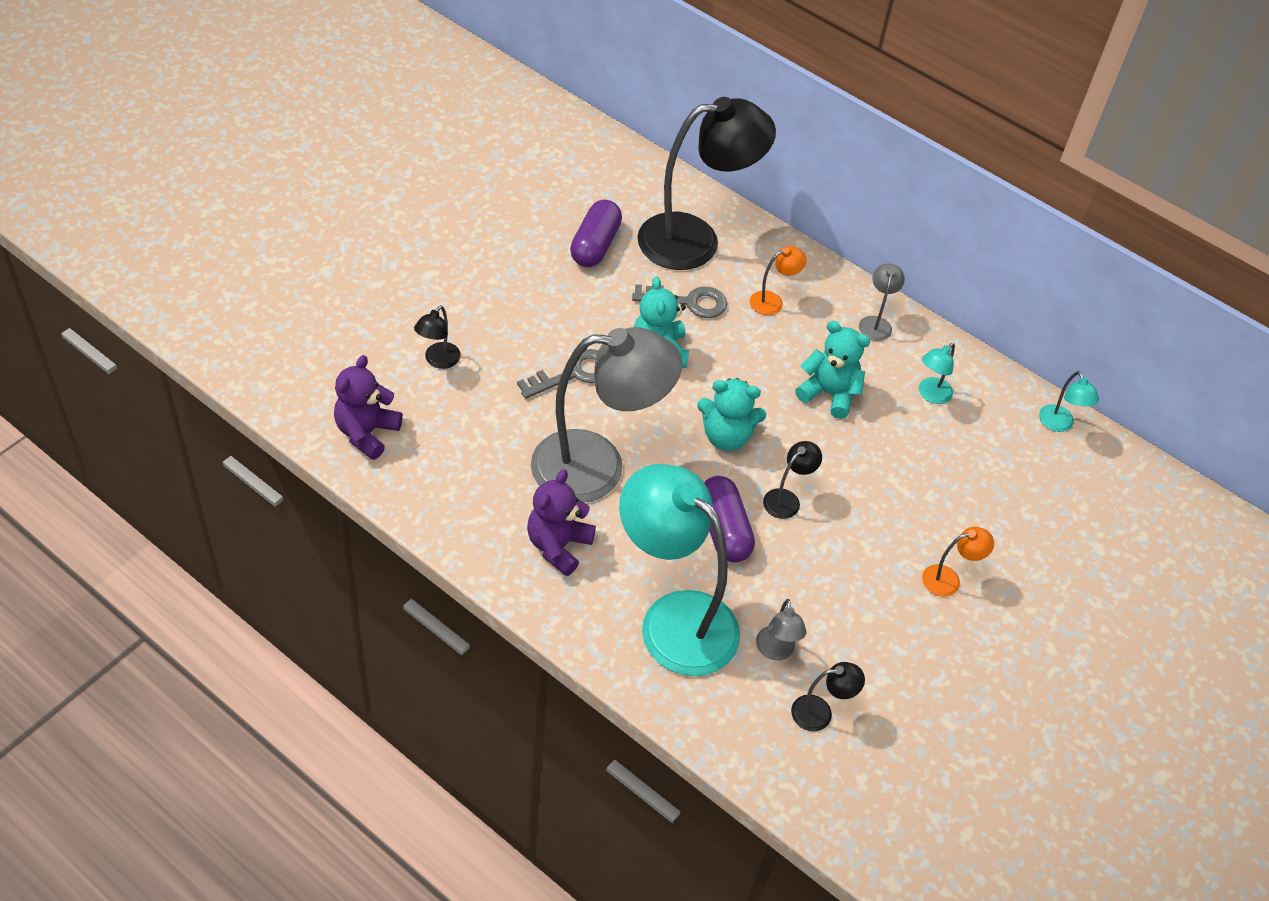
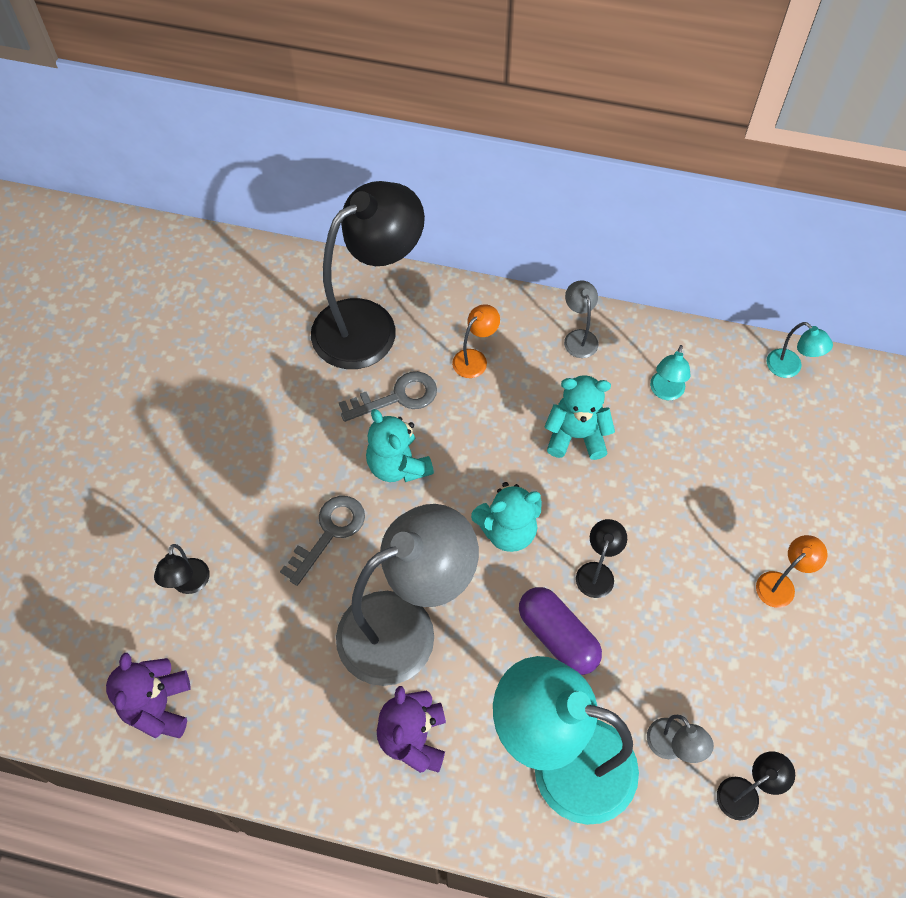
camera: 20 degrees left, 10 degrees up
(595, 245) = (277, 375): purple capsule -> none

